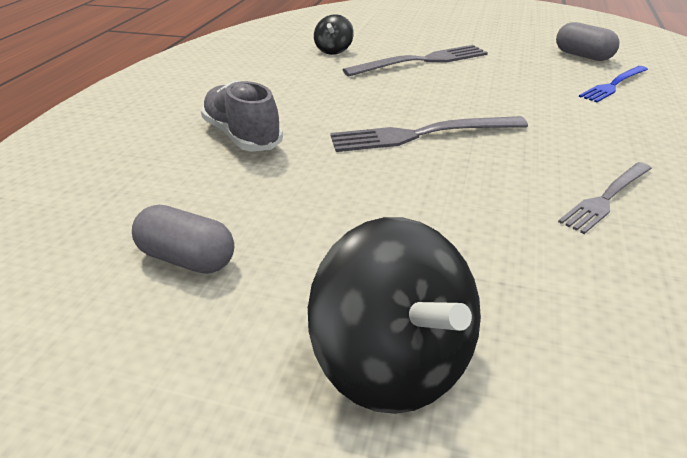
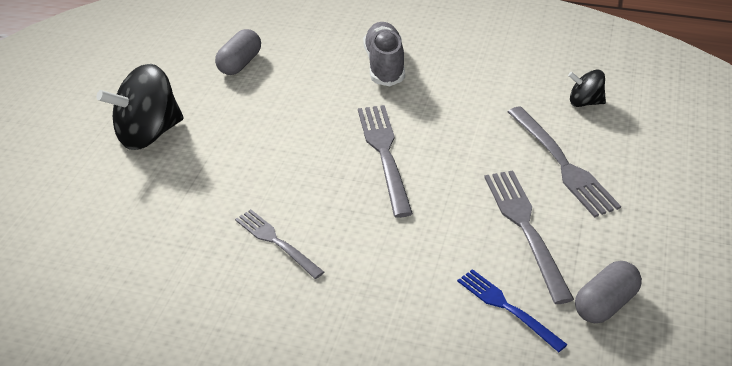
camera: 90 degrees right, 5 degrees up
(242, 136) = (384, 65): grey shoe -> grey shoe turned 60 degrees counterclockwise
(512, 76) = (525, 228): none -> grey fork

